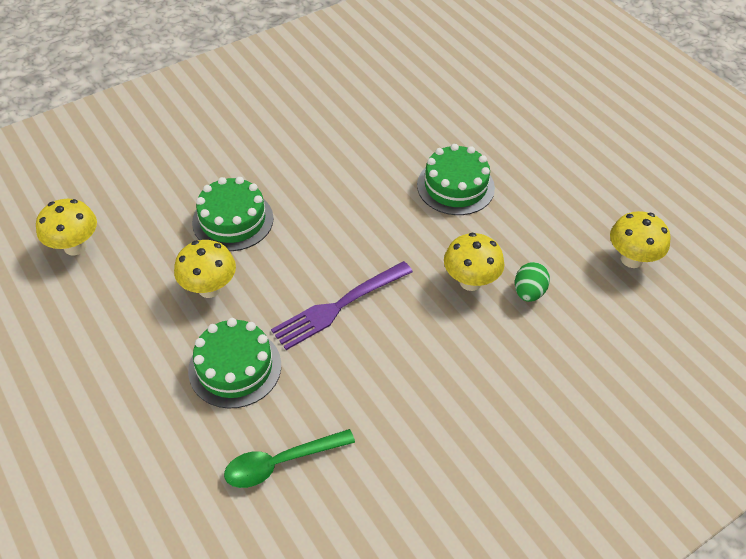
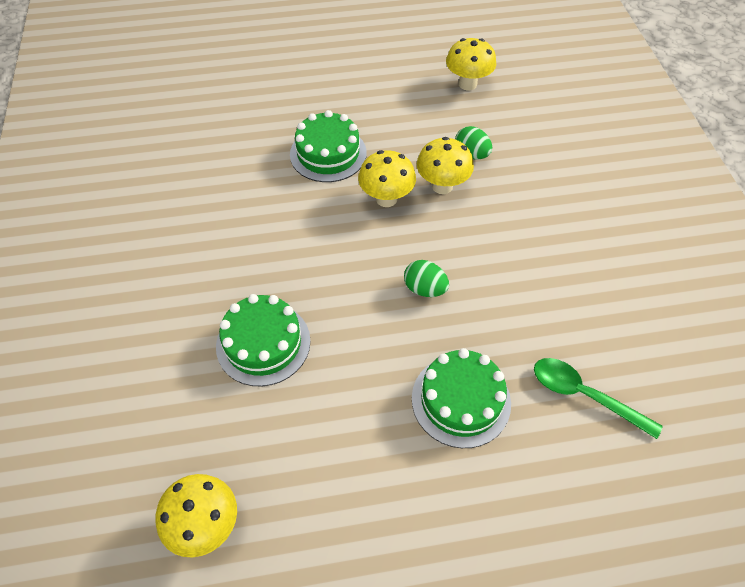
camera: 65 degrees left, 5 degrees up
(209, 288) = (347, 394): yellow mushroom -> yellow mushroom (386, 199)
(280, 463) = (583, 395): green spoon -> green spoon turned 120 degrees clockwise
(339, 306) = (424, 289): purple fork -> green egg

